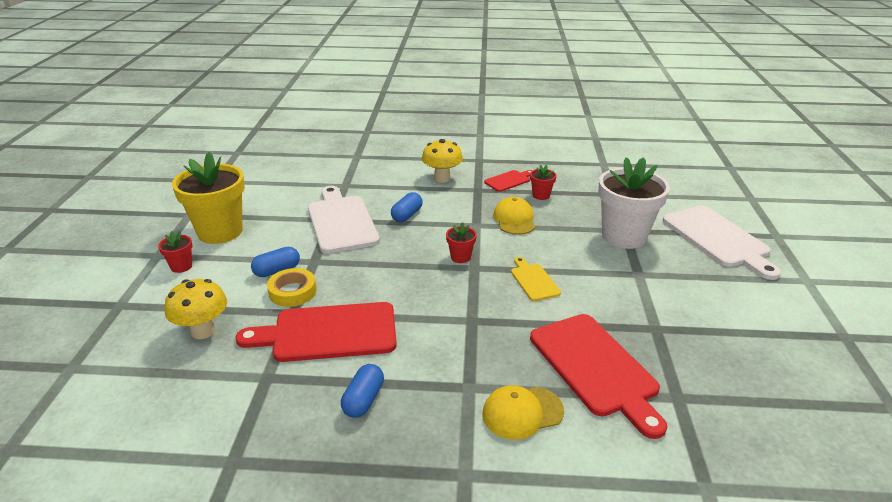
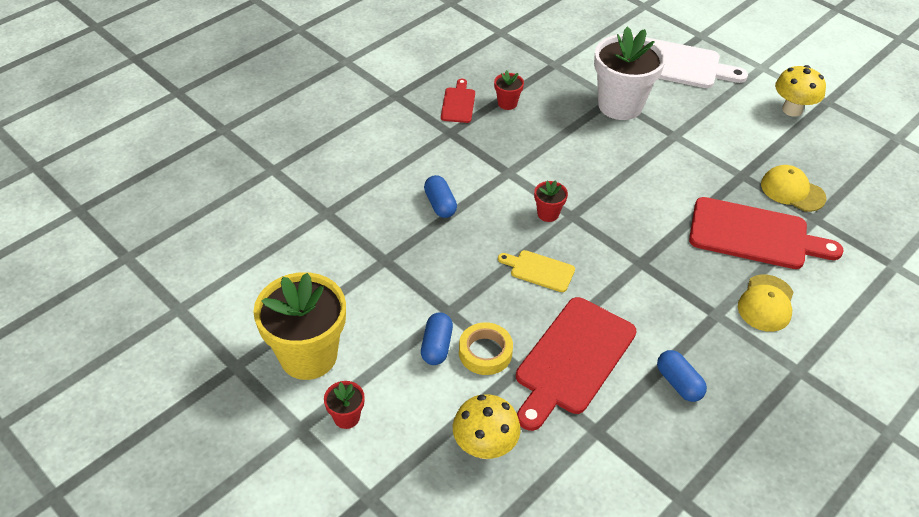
camera: 50 degrees left, 15 degrees up
(341, 221) = (398, 255): white cutting board -> none
(442, 178) = (400, 141): yellow mushroom -> yellow mushroom (792, 110)
(514, 219) = (526, 145): yellow cap -> yellow cap (792, 191)
(534, 281) = (625, 194): yellow cutting board -> yellow cutting board (539, 270)

